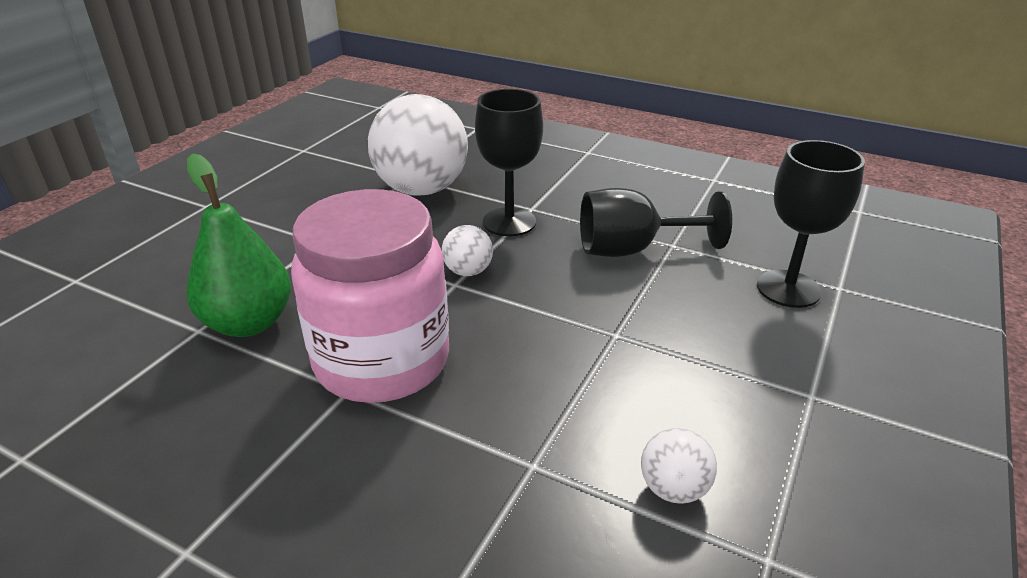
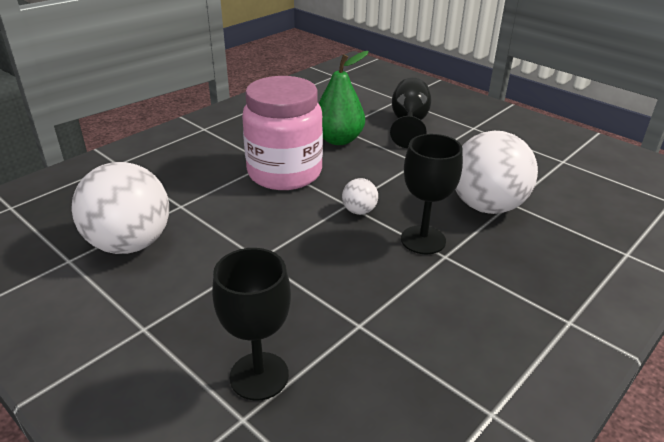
camera: 105 degrees right, 0 degrees up
(632, 249) = (359, 296): black goblet -> black goblet (409, 124)
(673, 488) = (130, 244): white ball -> white ball, size x2.26

